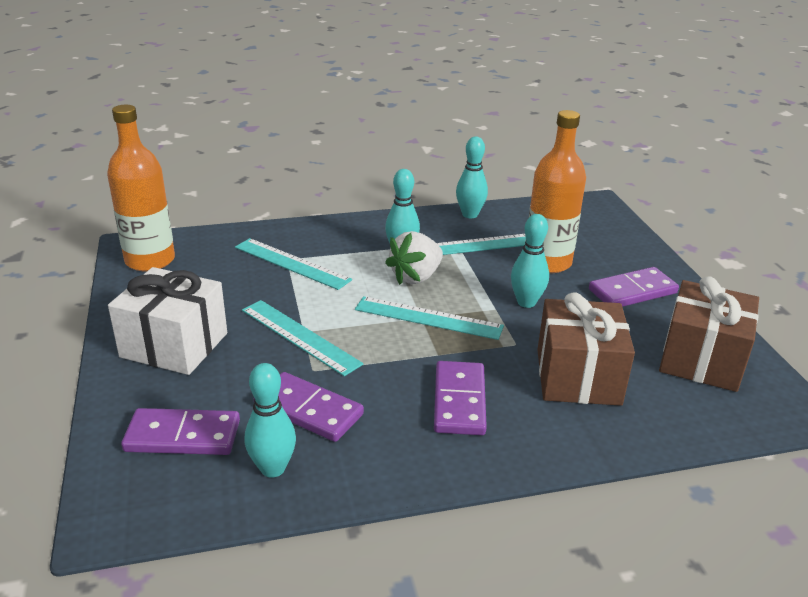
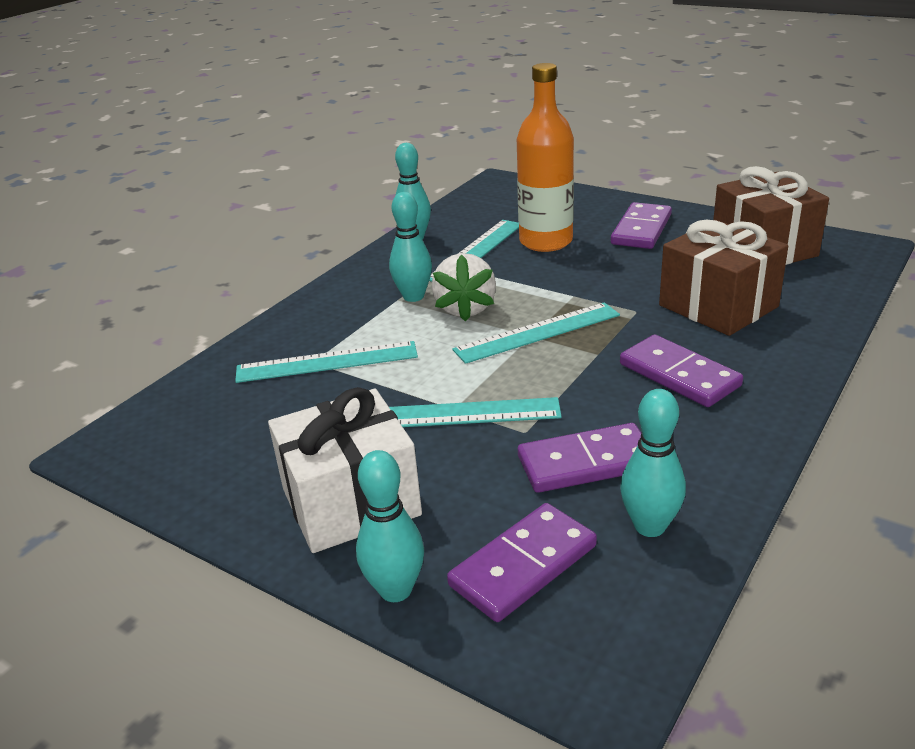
camera: 40 degrees left, 0 degrees up
(150, 260) = (156, 449): orange bottle -> none
(526, 302) = (586, 278): turquoise bowling pin -> turquoise bowling pin (395, 590)

